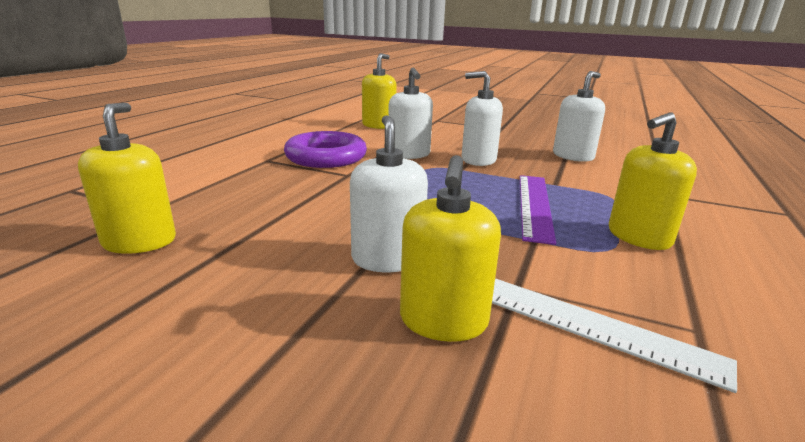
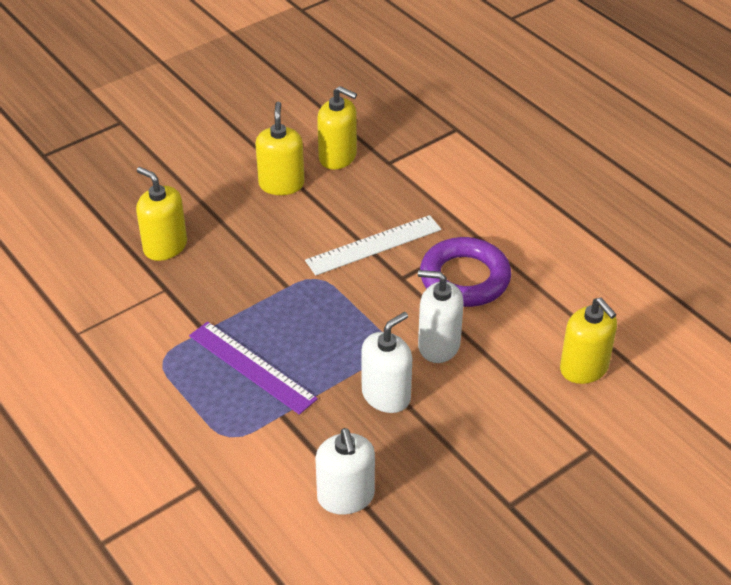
camera: 120 degrees right, 20 degrees up
(387, 259) = (237, 249): white soap dispenser -> none
(581, 323) = (120, 294): white ruler -> white ruler (374, 245)
(638, 237) = (160, 391): yellow soap dispenser -> yellow soap dispenser (281, 184)

